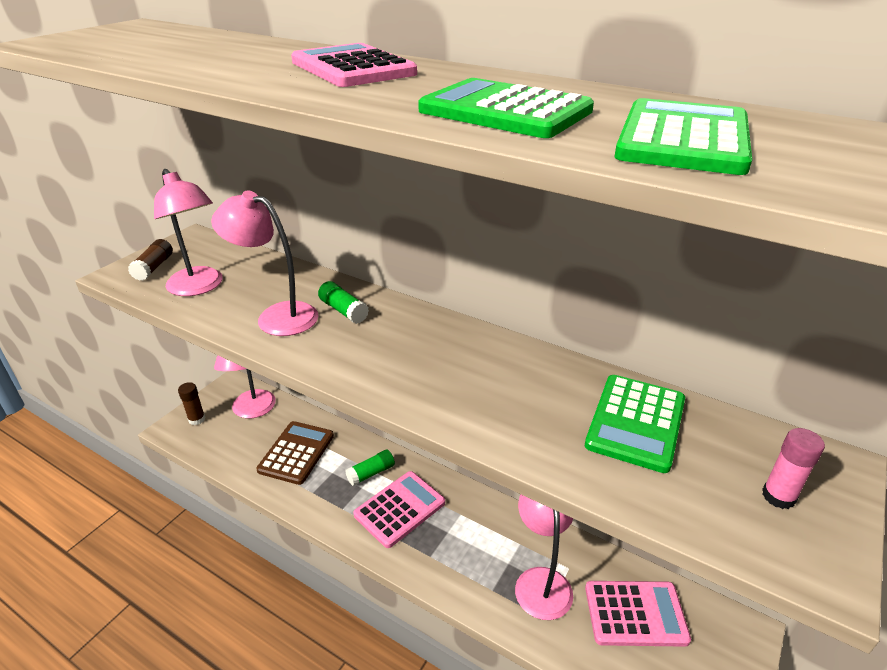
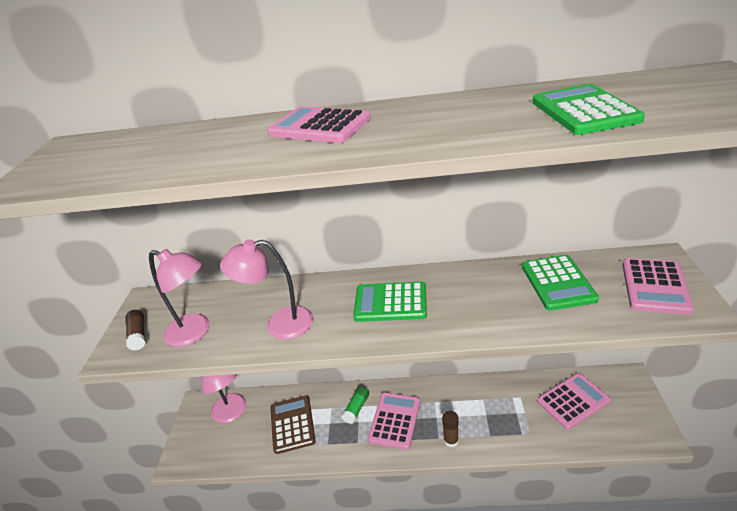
camera: 25 degrees left, 0 degrees up
(197, 419) = (192, 443): brown glue stick -> brown glue stick (451, 440)
(343, 311) = (322, 299): green glue stick -> none
(505, 111) = (470, 125): green calculator -> green calculator (390, 302)
(541, 581) = (512, 413): pink lamp -> none
(778, 496) = (655, 286): pink glue stick -> pink calculator

